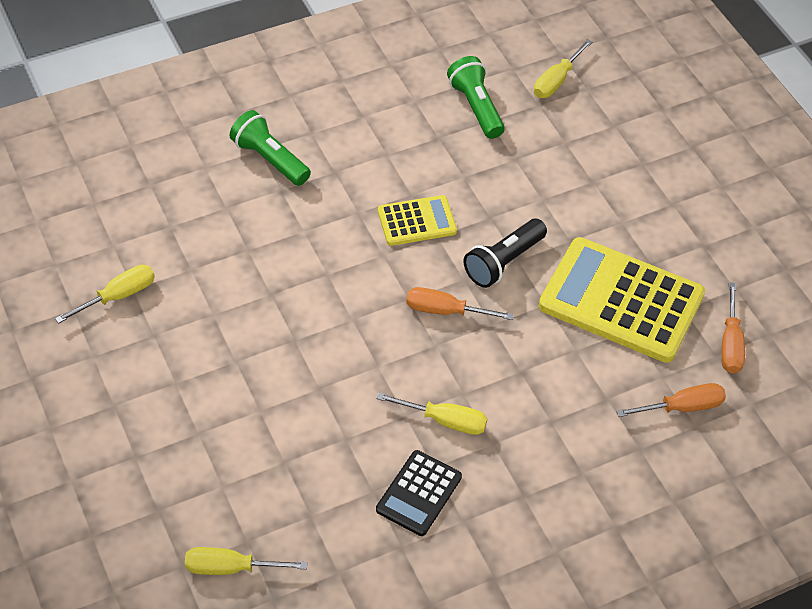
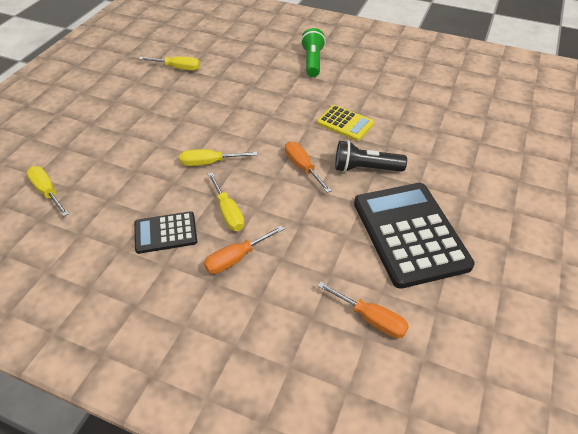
camera: 50 degrees right, 5 degrees down
(476, 107) = (446, 99): green flashlight -> none
(556, 81) = (512, 114): yellow screwdriver -> yellow screwdriver (210, 163)
(621, 301) = (410, 234): yellow calculator -> black calculator
(730, 343) = (455, 311): orange screwdriver -> orange screwdriver (236, 258)

